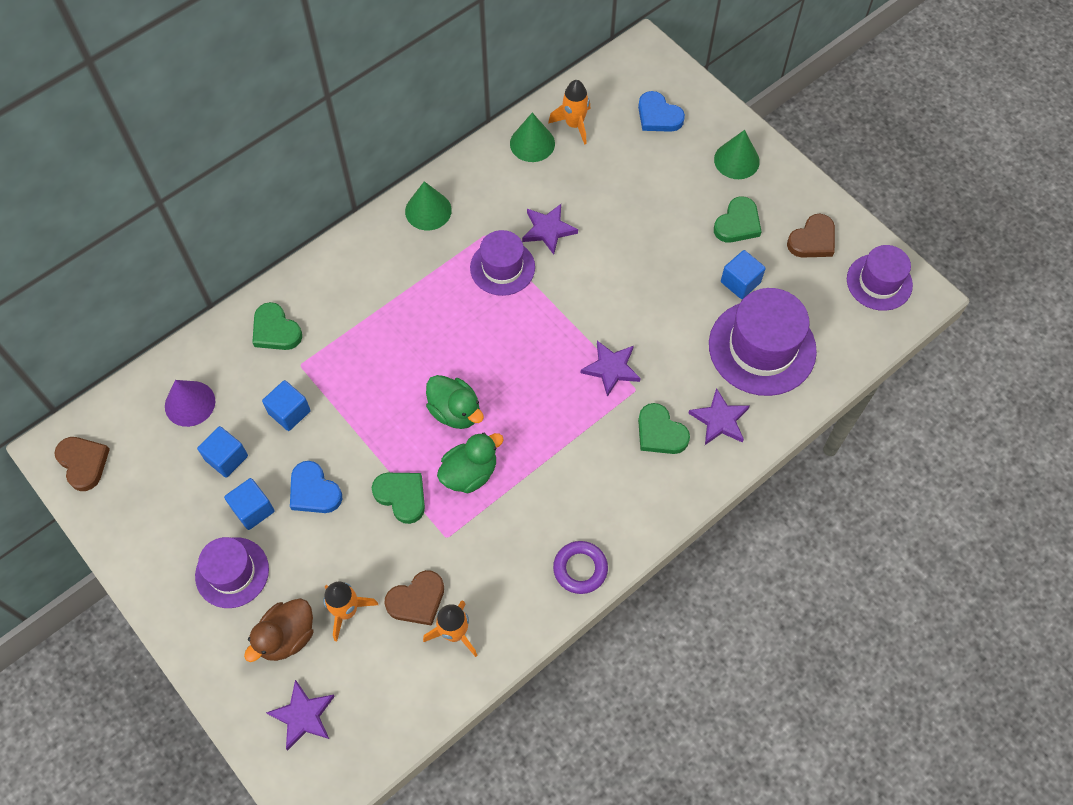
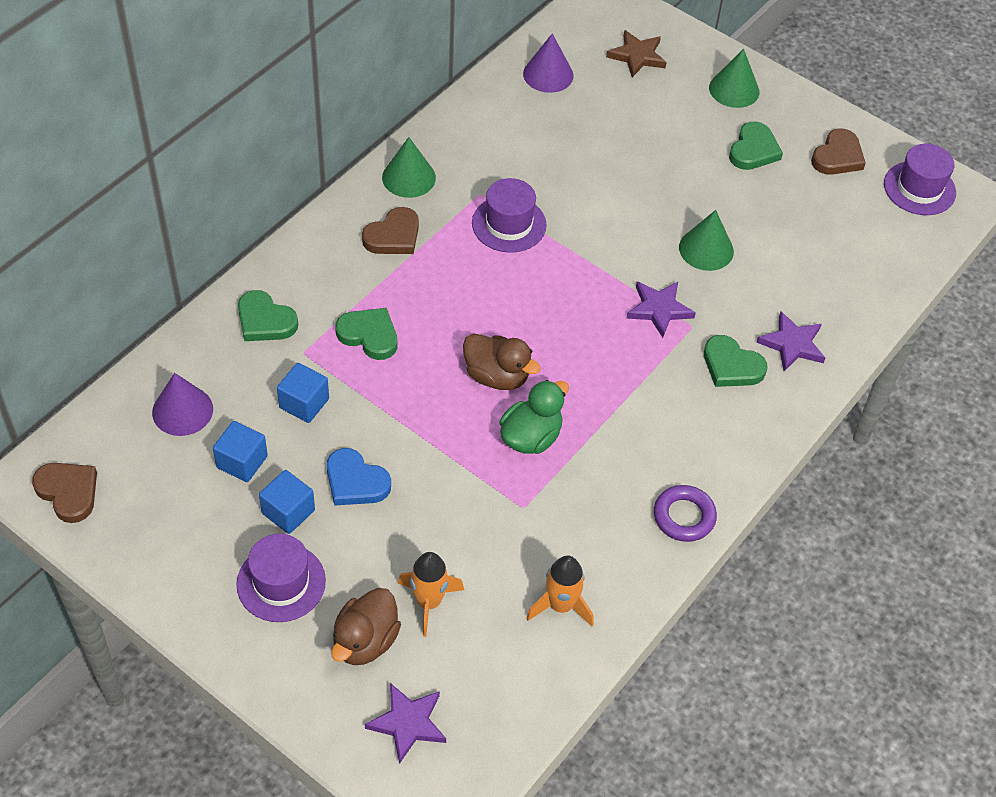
camera: 15 degrees left, 10 degrees down
(401, 496) = (459, 472): green heart -> green heart (369, 335)
(417, 600) = (507, 578): brown heart -> brown heart (393, 236)
(455, 411) = (497, 376): green duck -> brown duck
(532, 143) = (507, 98): green cone -> green cone (706, 249)
(548, 230) = (549, 180): purple star -> none
(574, 124) = (548, 74): orange rocket -> purple cone
(658, 116) = (637, 56): blue heart -> brown star
(740, 282) = (773, 206): blue cube -> none
(762, 347) = (816, 267): purple hat -> none

